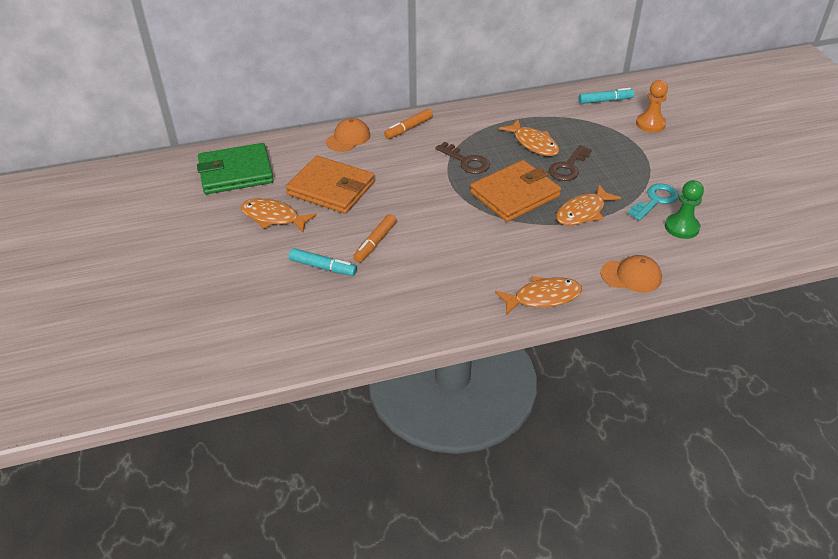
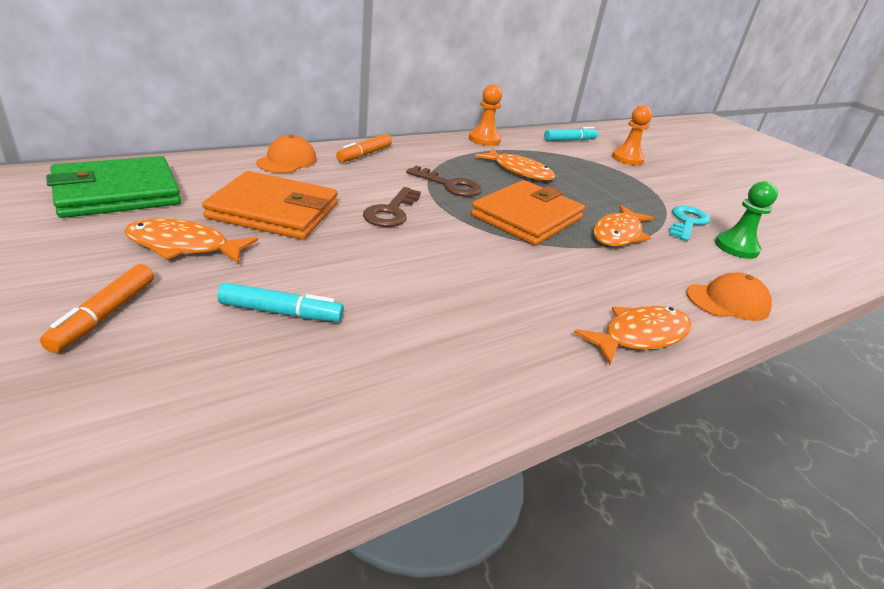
camera: 20 degrees left, 10 degrees down
(375, 243) = (360, 275): orange marker -> orange marker (104, 315)
(520, 104) = (484, 139): none -> orange pawn
(568, 167) = (571, 192): brown key -> brown key (391, 212)

